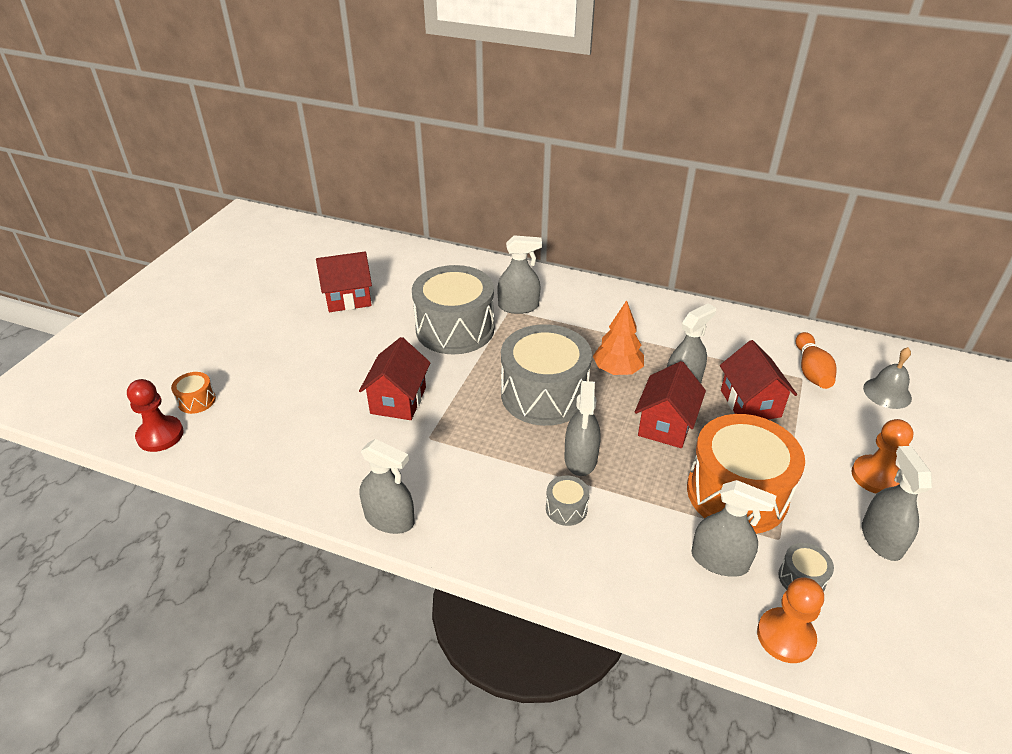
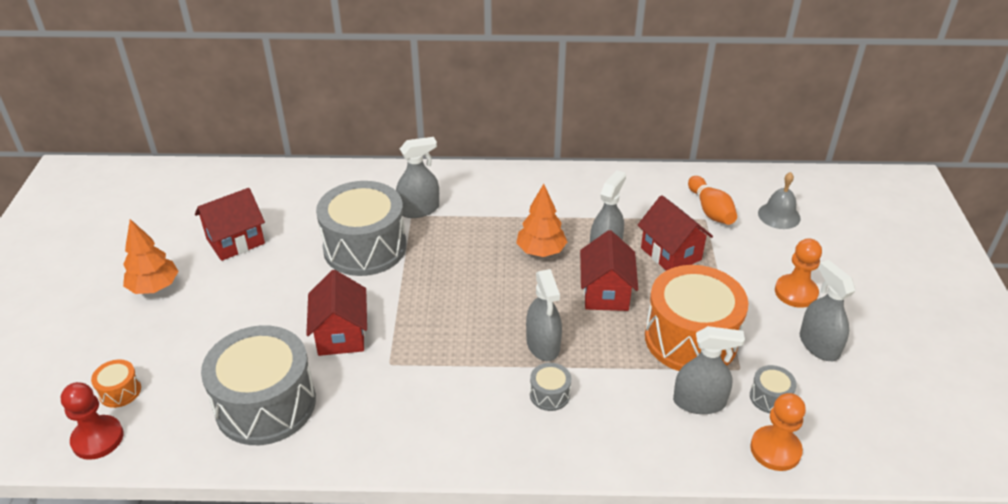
camera: 20 degrees left, 0 degrees up
(265, 322) = (154, 287): none -> orange tree
(389, 519) = (388, 453): grey spray bottle -> none
(544, 394) = (482, 292): grey drum -> grey drum (265, 404)

